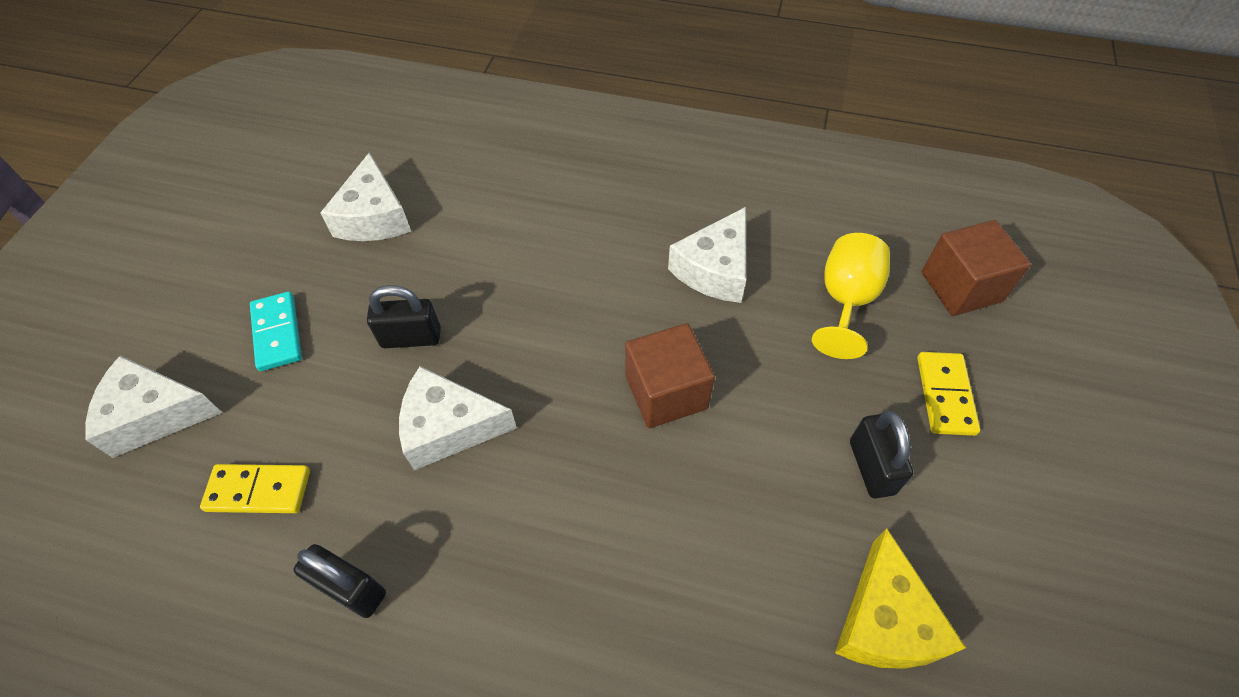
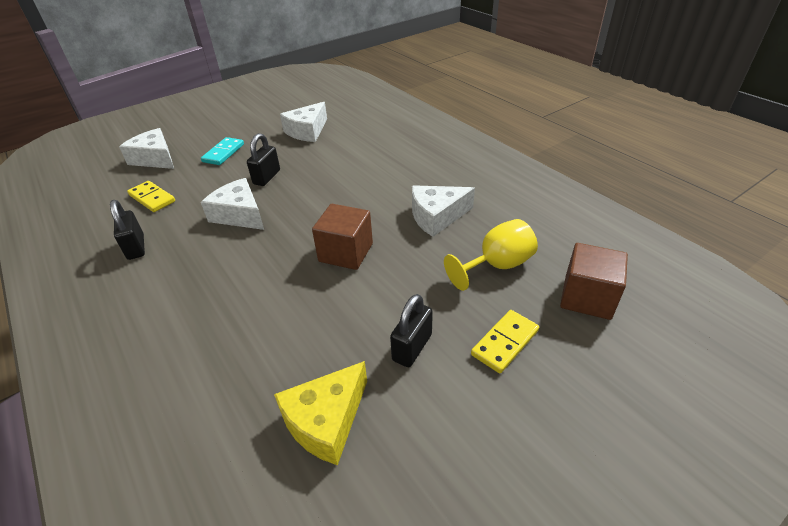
camera: 40 degrees right, 15 degrees down
(411, 337) = (267, 177): black padlock -> black padlock turned 75 degrees clockwise

